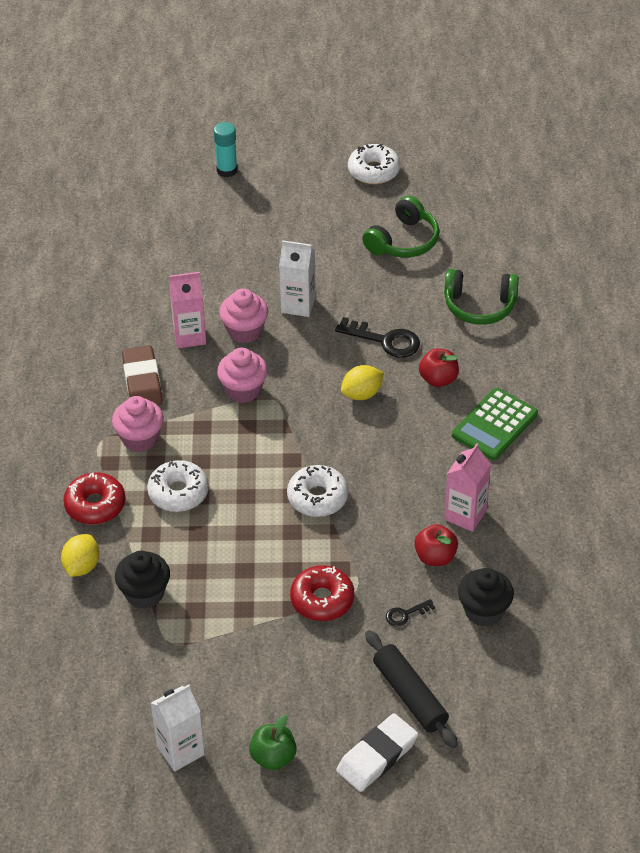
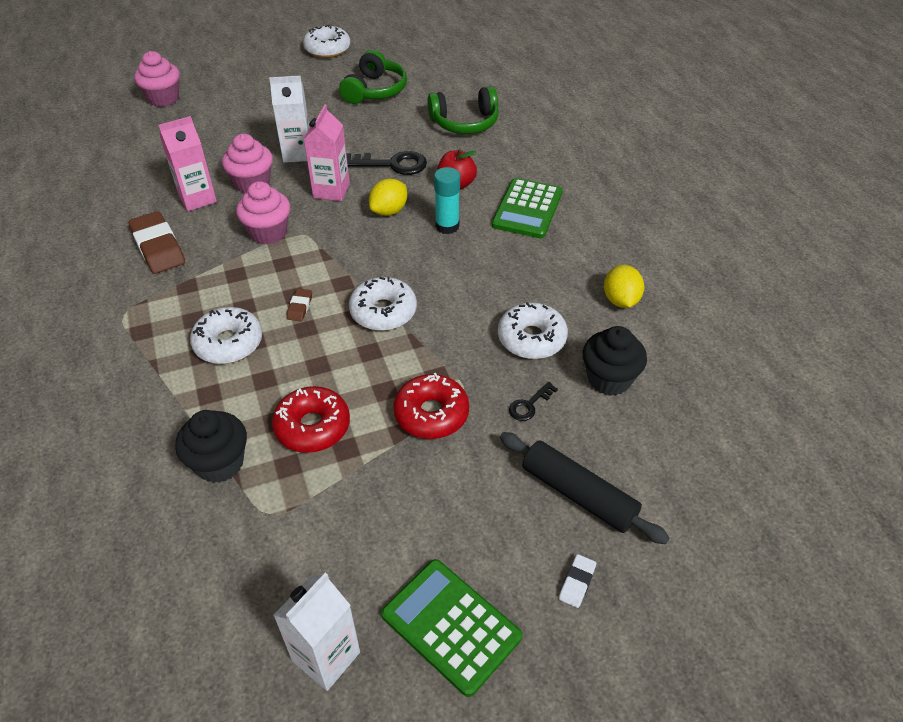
camera: 20 degrees left, 0 degrees up
(82, 566) = (132, 452): yellow lemon -> yellow lemon (620, 300)
(95, 505) = (134, 379): red donut -> red donut (312, 427)
(140, 439) = (170, 300): pink cupcake -> pink cupcake (163, 99)
(227, 170) = (194, 70): turquoise glue stick -> turquoise glue stick (447, 226)
(247, 474) = (300, 307): none -> brown eraser
(273, 757) = (450, 626): green apple -> green calculator
(377, 756) = (577, 582): white eraser -> white eraser, size x0.47
(435, 557) = (531, 338): red apple -> white donut
(465, 515) = (541, 292): pink carton -> pink carton (331, 190)

